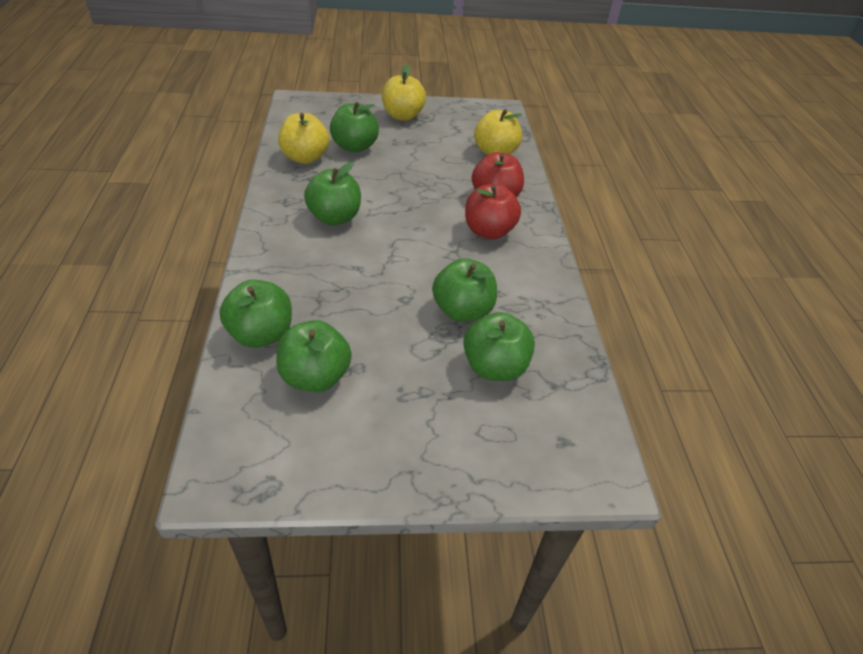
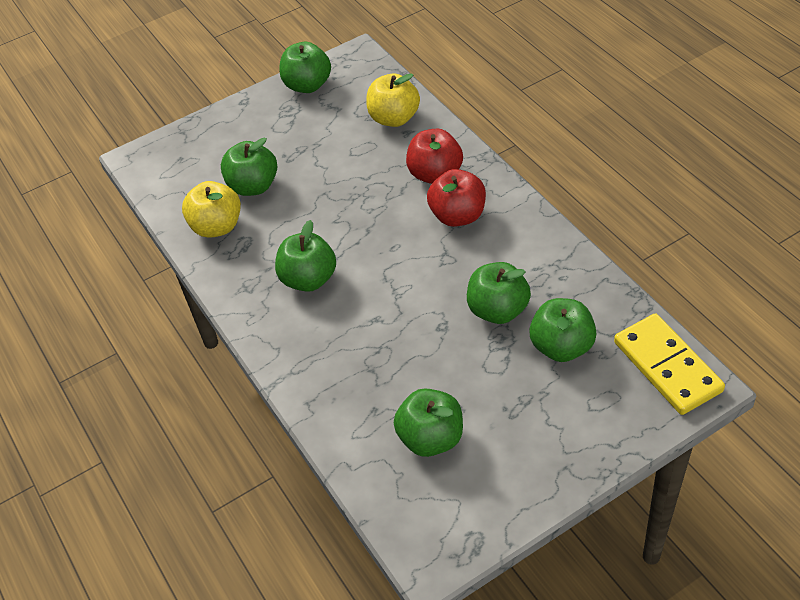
camera: 20 degrees left, 5 degrees up
(261, 334) = (353, 429): green apple -> green apple (307, 85)
(402, 116) = (266, 120): yellow apple -> none
(583, 438) = (667, 366): none -> yellow domino

